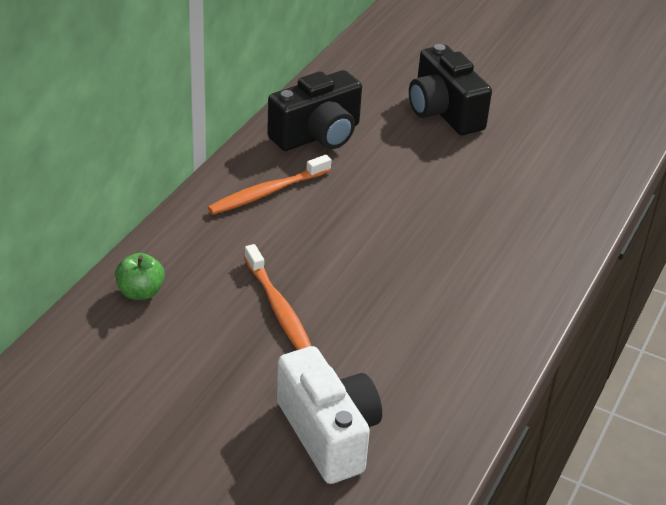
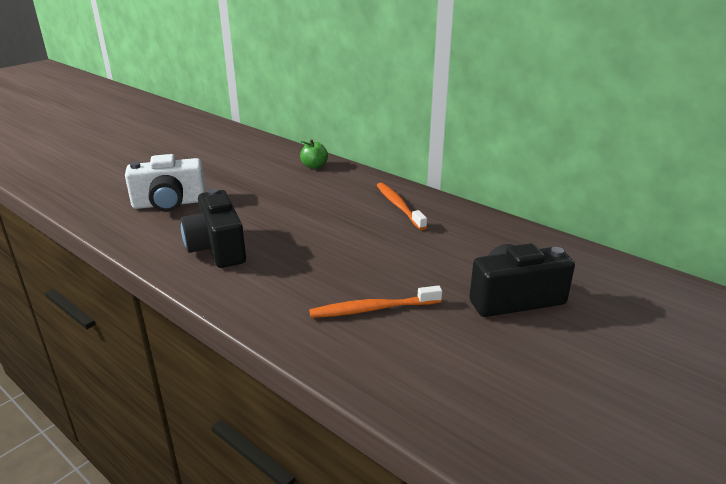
camera: 105 degrees right, 10 degrees down
(279, 309) = (279, 199): orange toothbrush -> orange toothbrush (372, 309)
(317, 135) = (471, 231): black camera -> black camera (217, 248)

